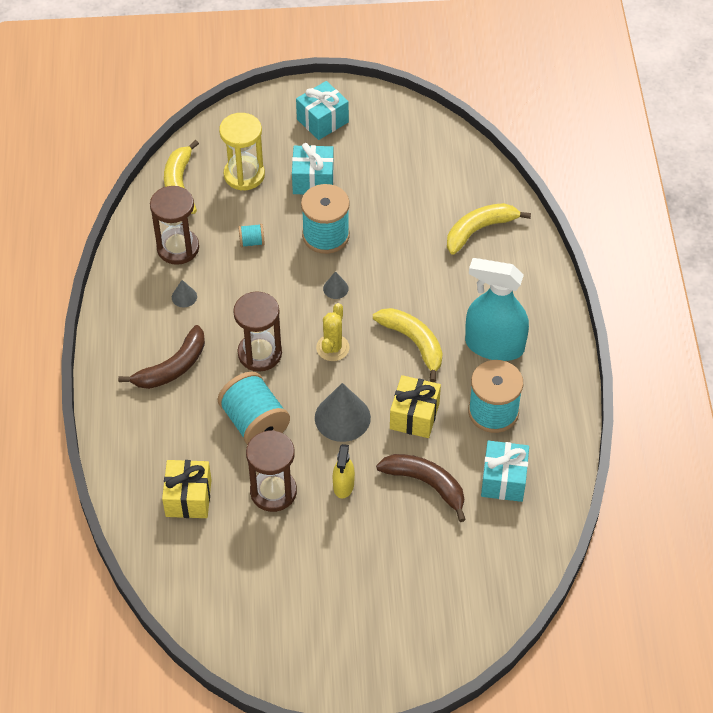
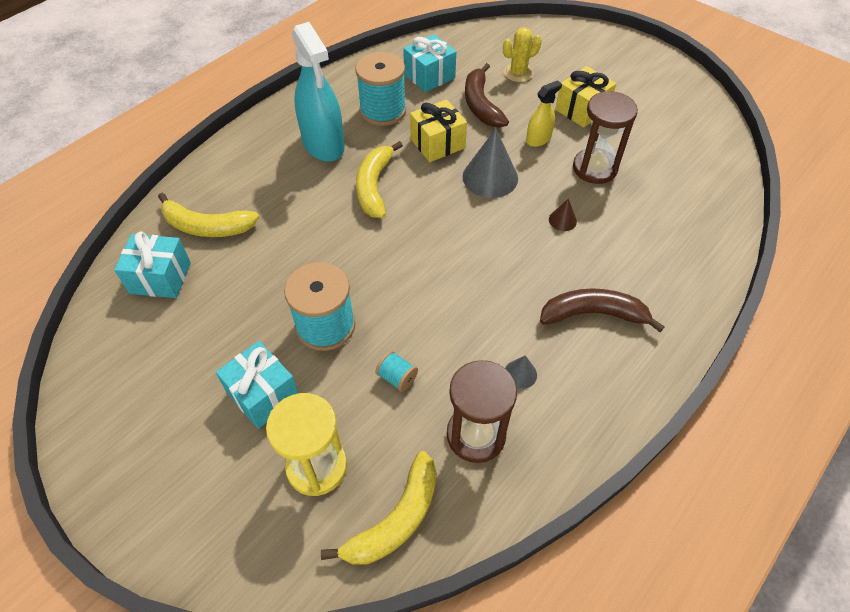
camera: 135 degrees left, 0 degrees up
(188, 498) = (667, 207): yellow gift -> yellow gift (582, 110)
(255, 423) = (562, 220): turquoise spool -> brown cone
(260, 353) = (503, 268): brown hourglass -> none
(322, 121) = (160, 462): turquoise gift -> turquoise gift (160, 278)
(332, 348) = (438, 228): yellow cactus -> yellow cactus (518, 73)
(335, 288) = (378, 271): grey cone -> none

